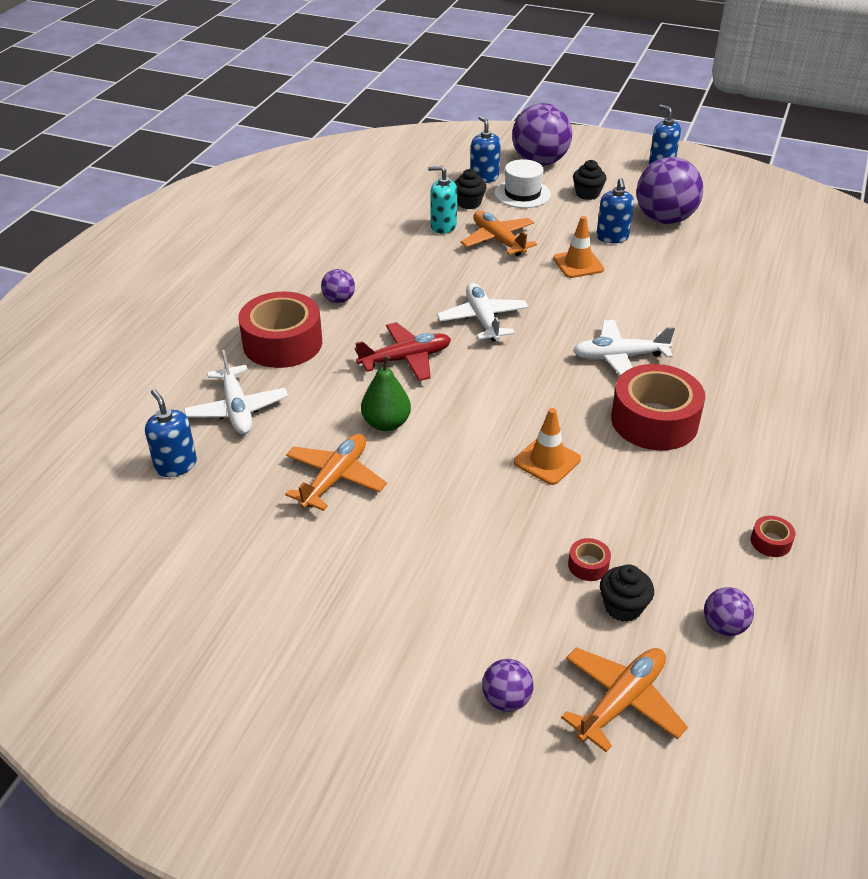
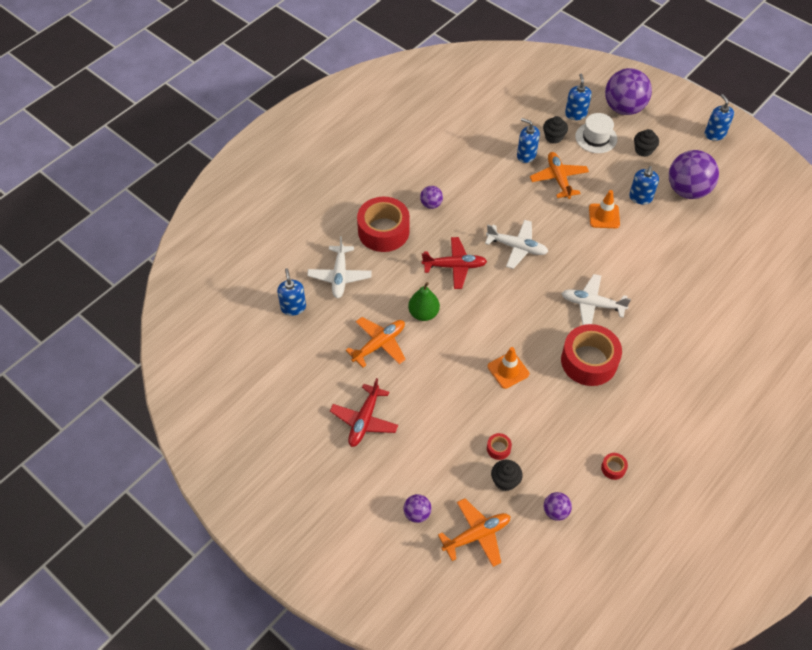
camera: 20 degrees right, 15 degrees up
(355, 587) = (364, 420): none -> red plane
(443, 226) = (526, 155): turquoise soap dispenser -> blue soap dispenser
(482, 319) = (517, 247): white plane -> white plane turned 105 degrees clockwise

